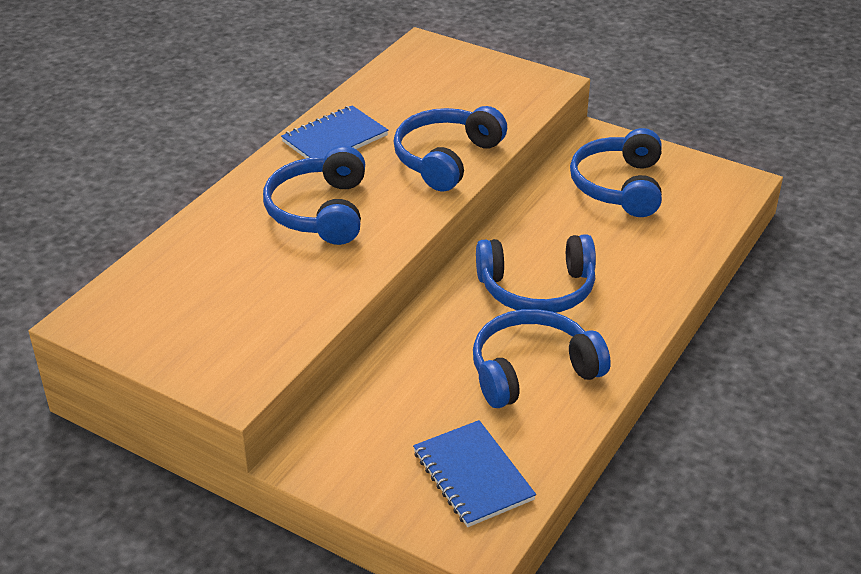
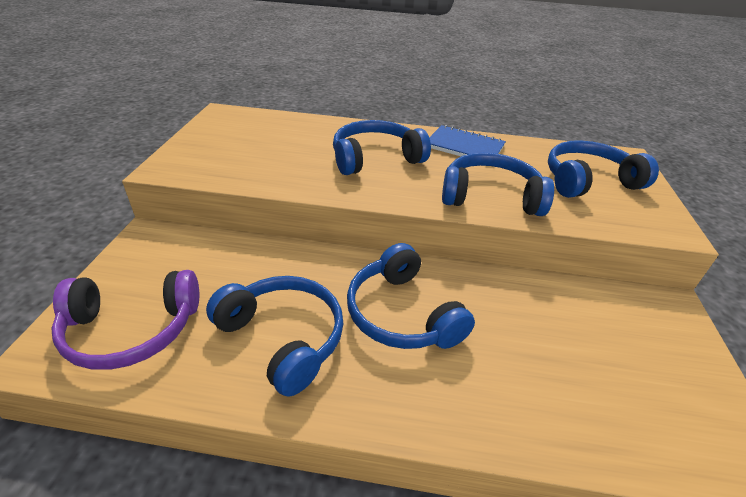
camera: 65 degrees right, 0 degrees up
(473, 476) = (131, 330): blue notebook -> purple headphones
(619, 186) = (610, 340): blue headphones -> blue headphones (588, 181)

